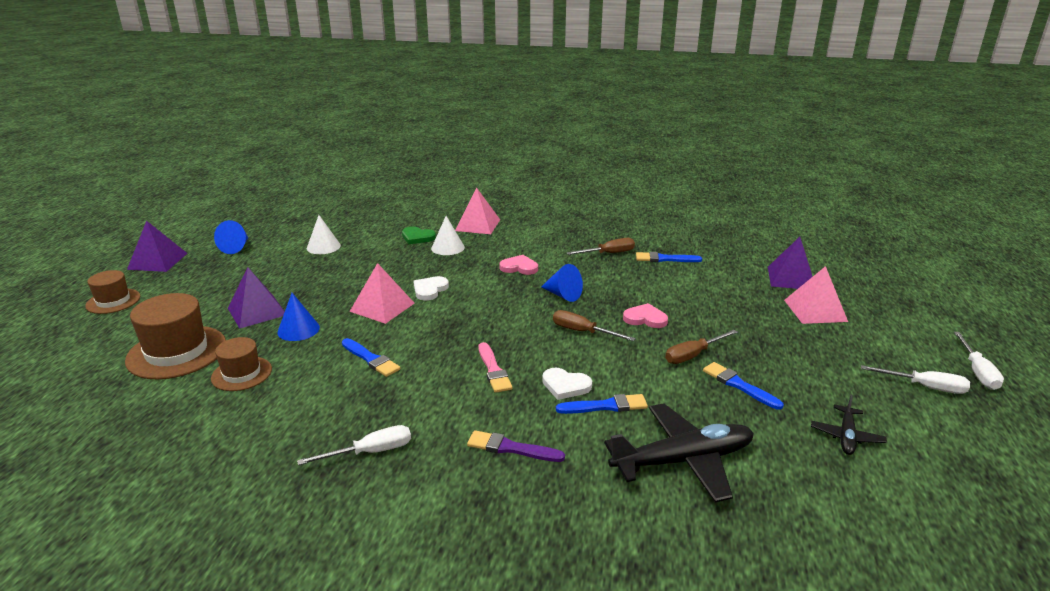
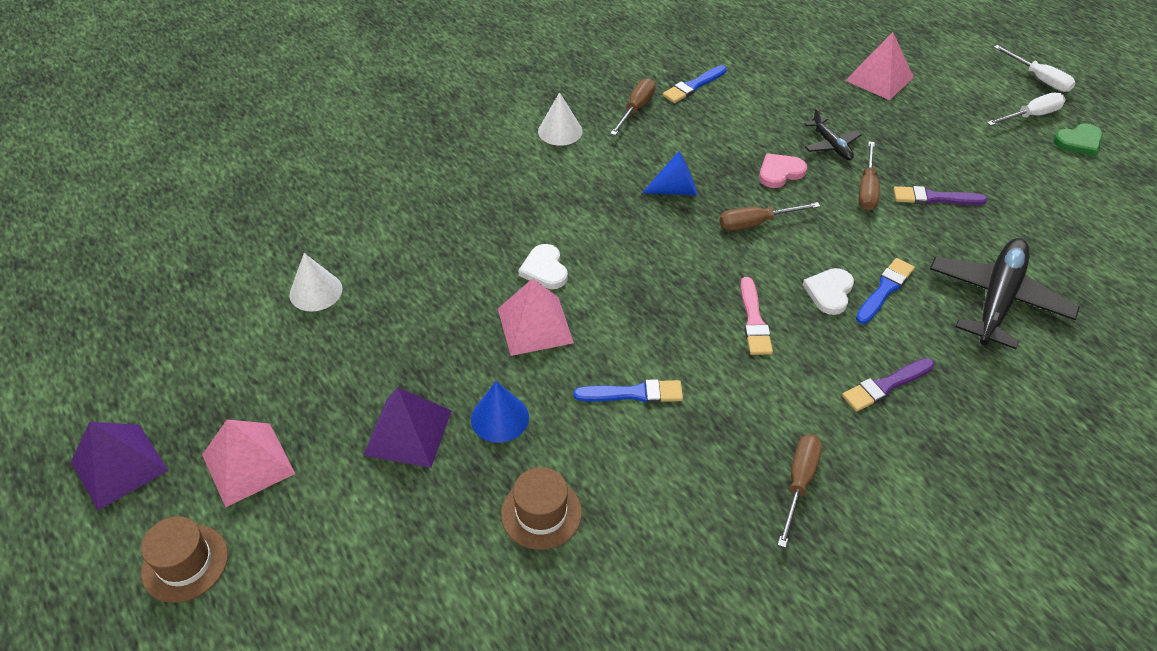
camera: 45 degrees left, 20 degrees up
(177, 352) = (418, 551): brown hat -> none
(236, 247) = (196, 369): blue cone -> none
(370, 452) = (799, 483): white screwdriver -> brown screwdriver
(417, 237) = (407, 206): green heart -> green heart (1079, 142)
(447, 247) = (466, 200): white cone -> white cone (560, 131)
(477, 225) = (444, 146): pink pyramid -> pink pyramid (248, 464)
(493, 370) = (754, 320): pink brush -> pink brush turned 60 degrees clockwise
(519, 267) = (583, 180): pink heart -> none
(565, 386) = (829, 292): white heart -> white heart turned 135 degrees clockwise
(739, 385) = (934, 198): blue brush -> purple brush
(791, 278) = (817, 49): purple pyramid -> none
(846, 436) = (1048, 198): black plane -> black plane (831, 145)

